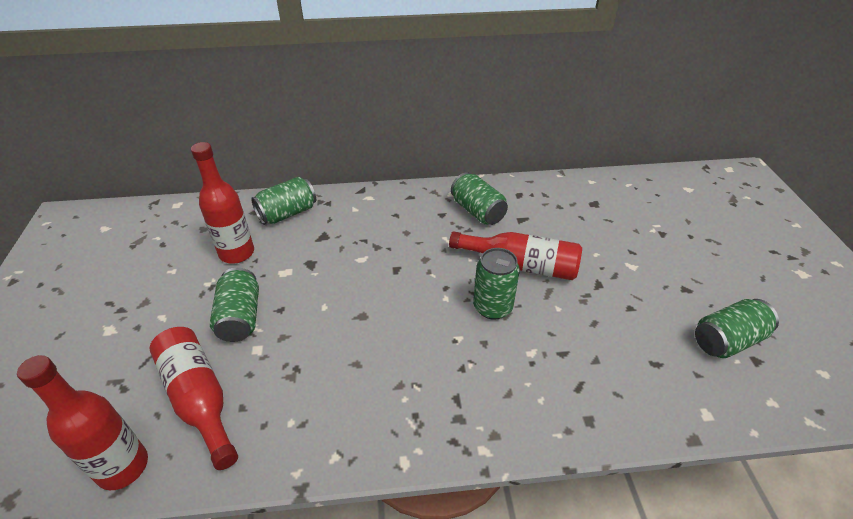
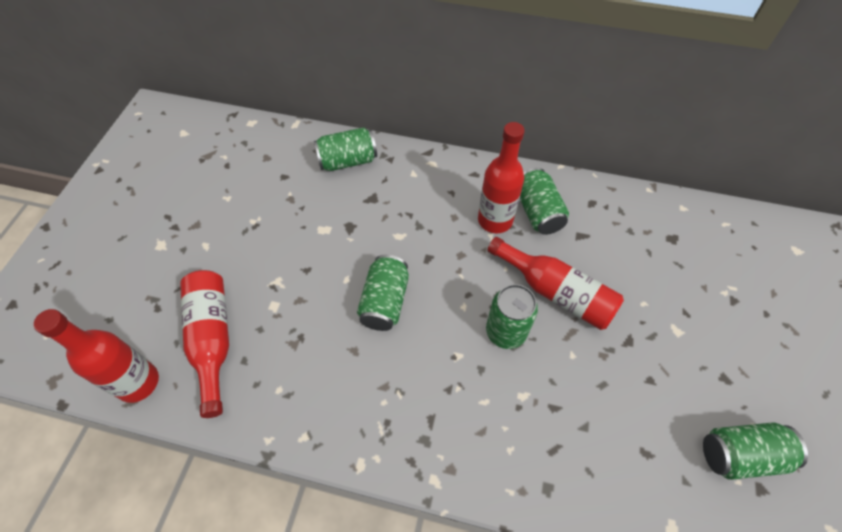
camera: 20 degrees right, 15 degrees up
(237, 253) = (288, 195): red bottle -> red bottle (495, 220)
(240, 317) = (270, 267): green can -> green can (385, 302)

